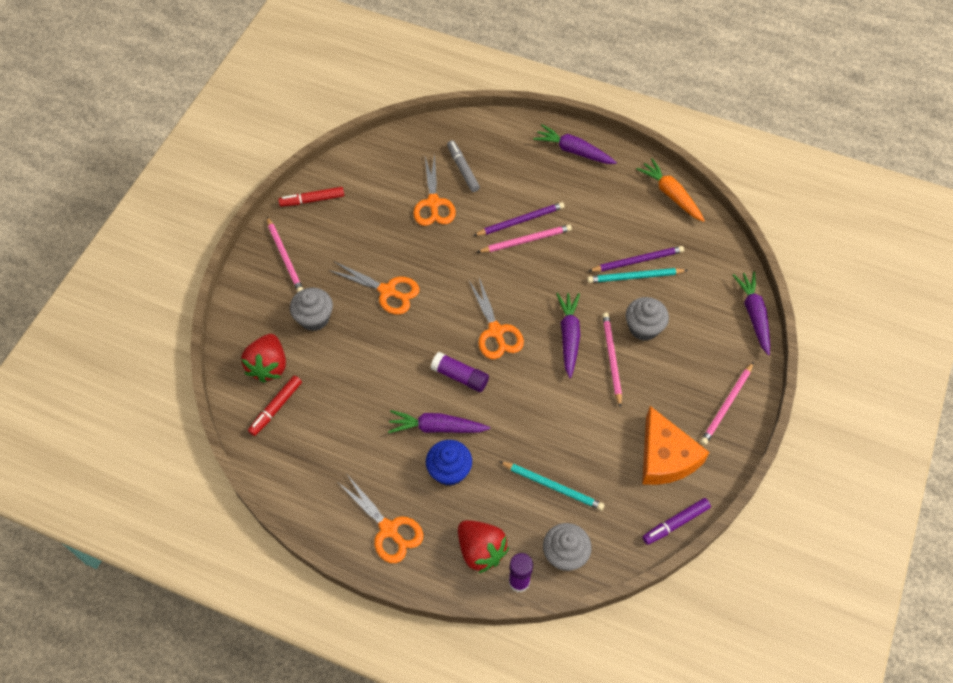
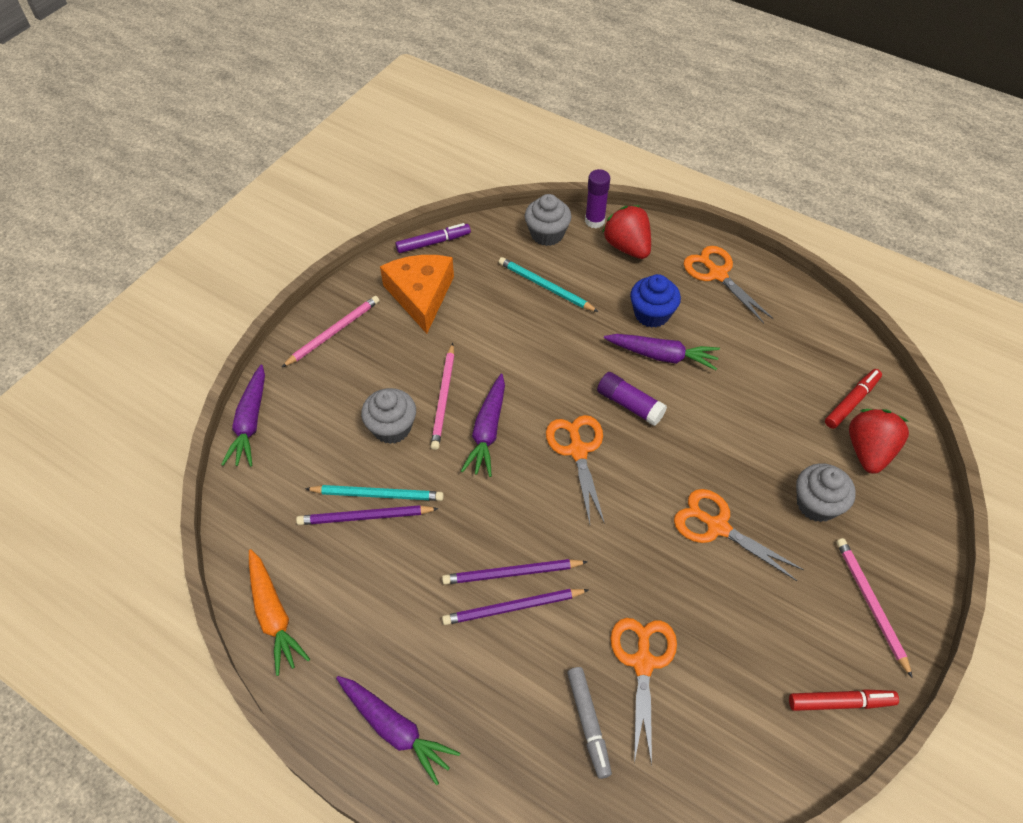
camera: 170 degrees left, 5 degrees down
(526, 240) = (512, 573): pink pencil -> purple pencil

